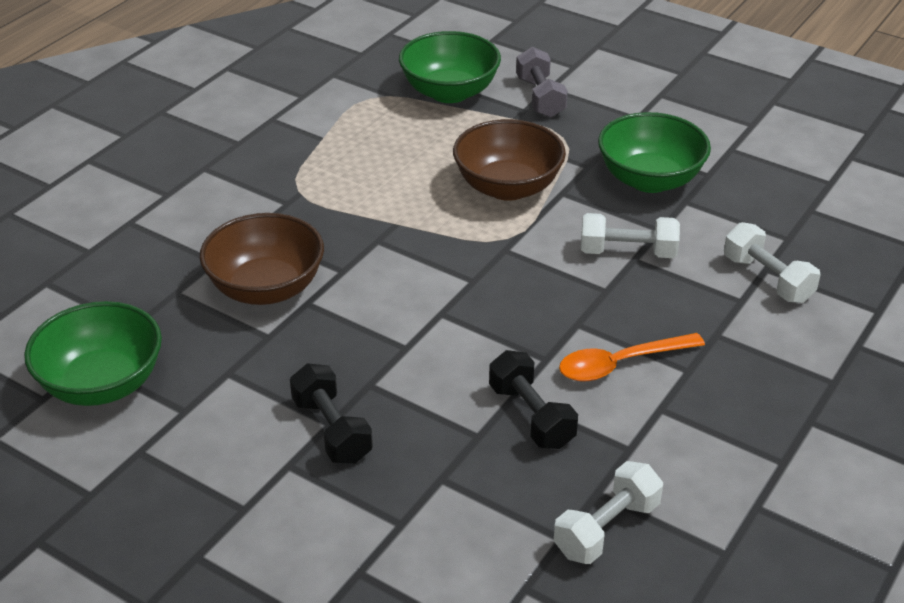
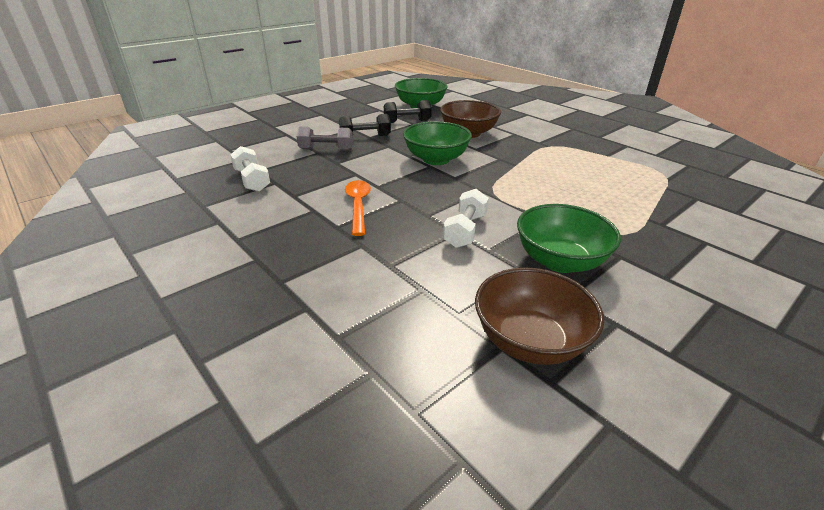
camera: 105 degrees right, 5 degrees down
(449, 92) = (680, 199): green bowl -> green bowl (436, 159)
(508, 187) = (551, 201): brown bowl -> brown bowl (530, 341)
(531, 416) = (338, 176): black dumbbell -> black dumbbell (407, 121)
(540, 97) = (686, 234): grey dumbbell -> grey dumbbell (326, 150)
(767, 279) = (408, 285): white dumbbell -> none

